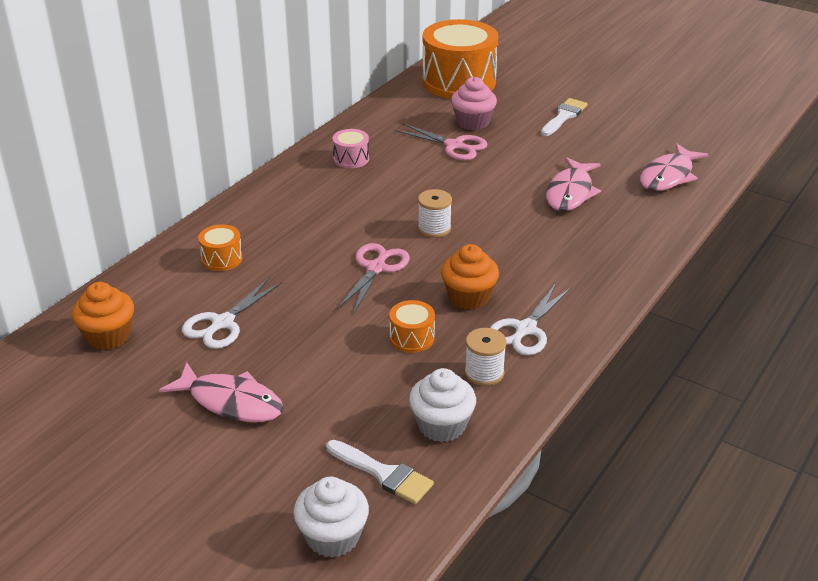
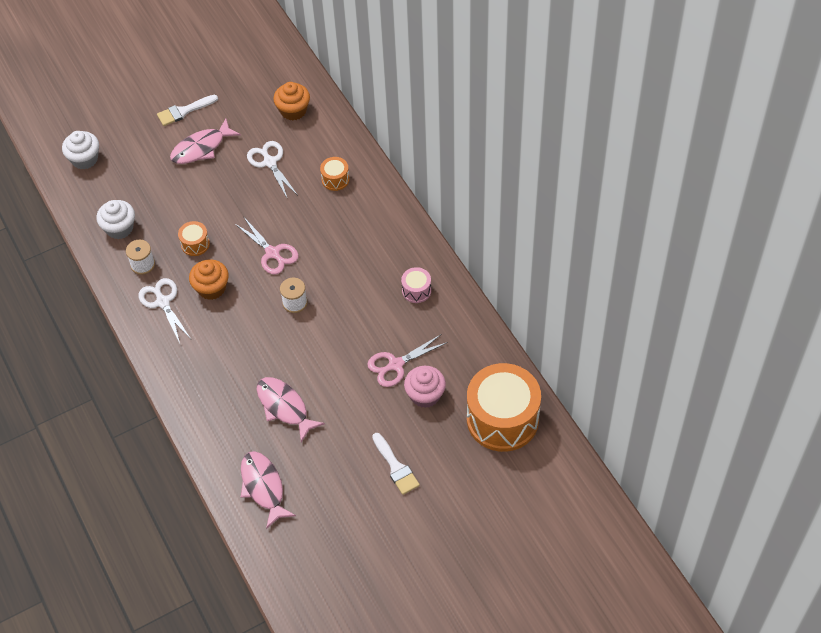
camera: 120 degrees right, 20 degrees up
(383, 474) = (106, 191): white brush -> white brush (184, 111)

